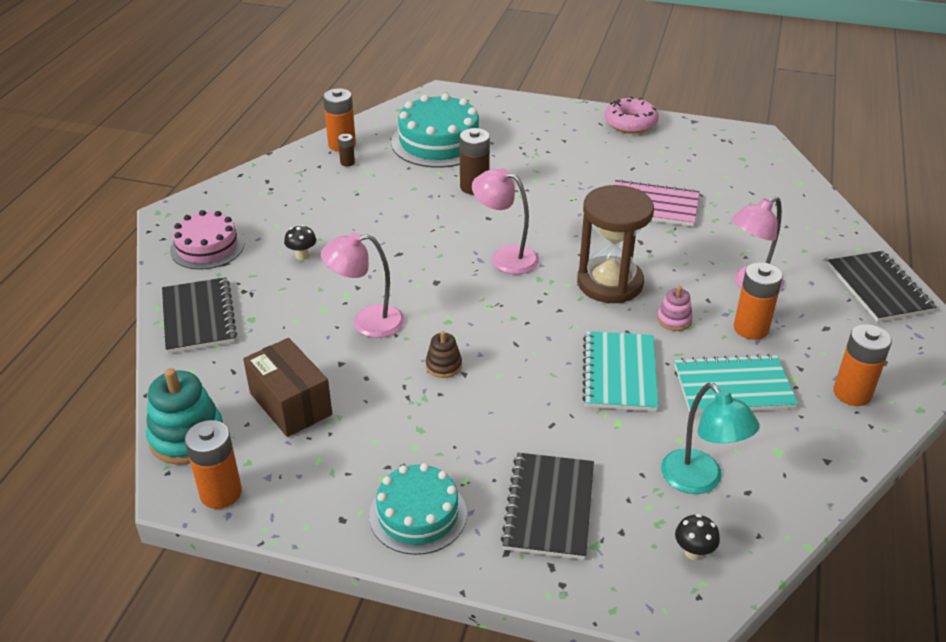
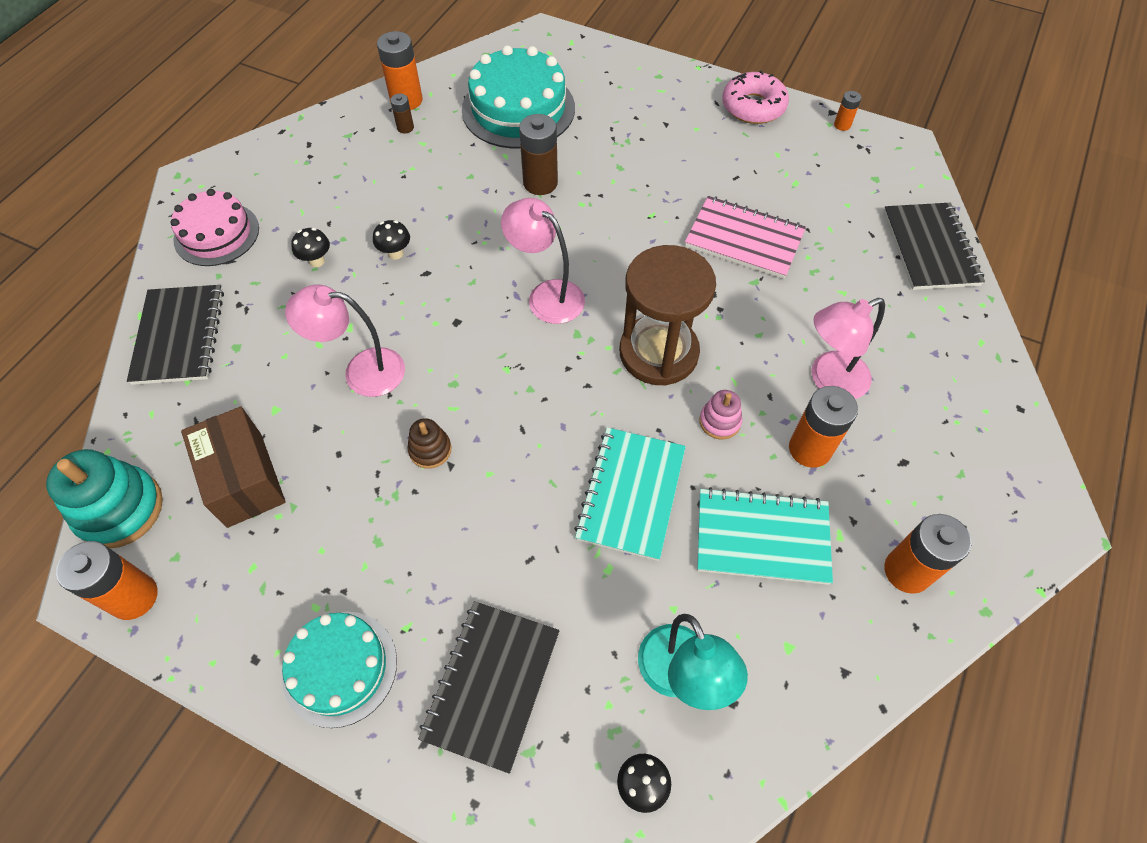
camera: 10 degrees right, 20 degrees up
(368, 244) = (395, 253): none -> black mushroom
(704, 128) = (842, 125): none -> orange battery
(878, 288) = (988, 409): black notebook -> black notebook (930, 248)

